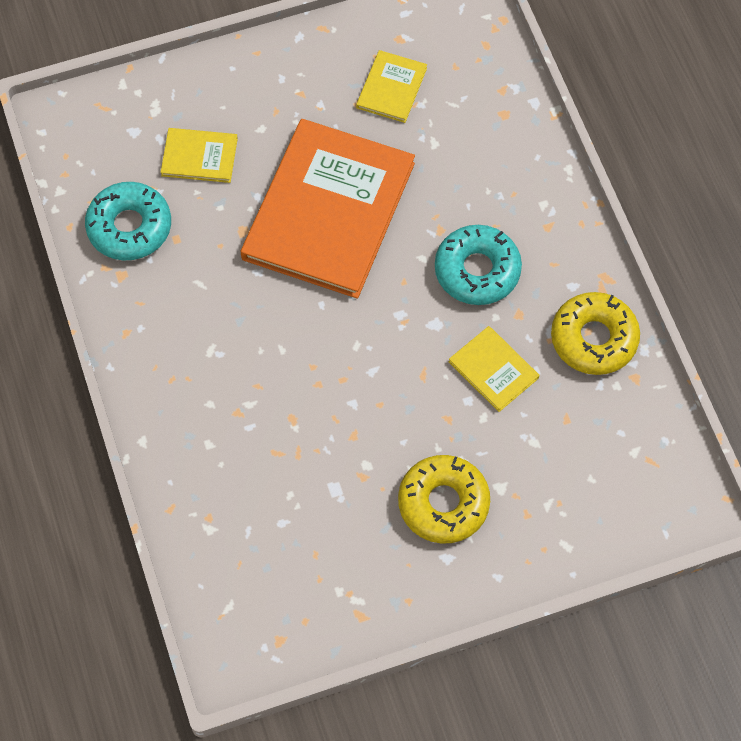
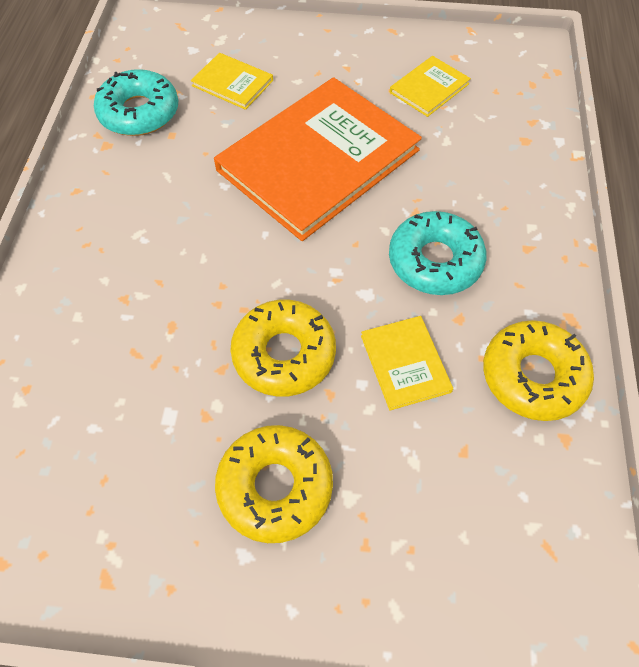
camera: 25 degrees right, 5 degrees down
(396, 402) = (284, 354): none -> yellow donut

